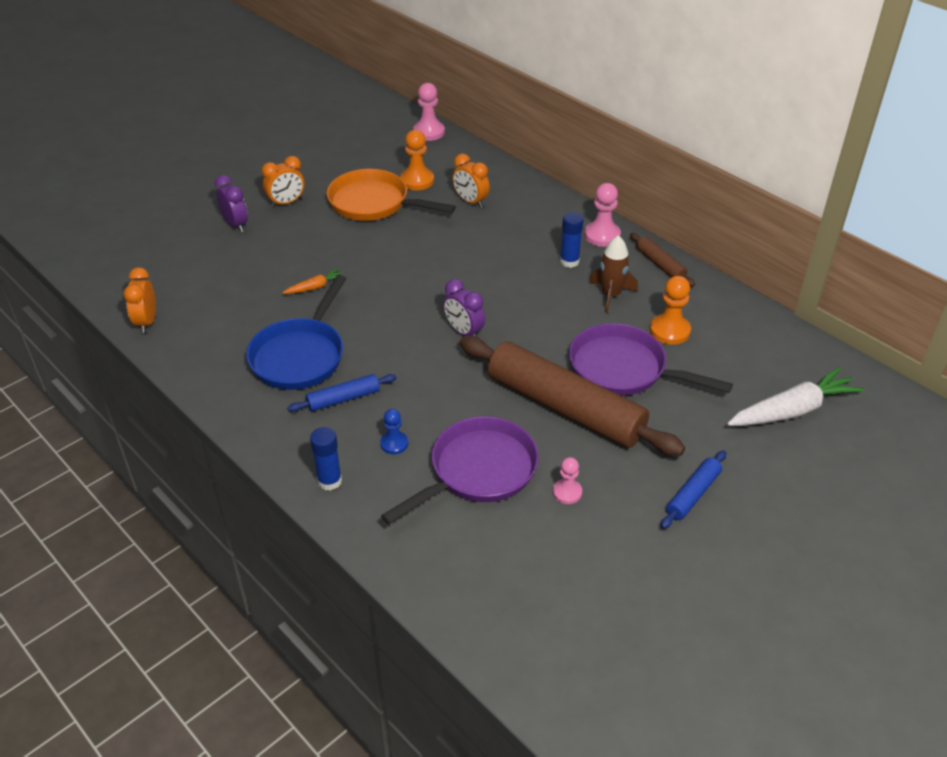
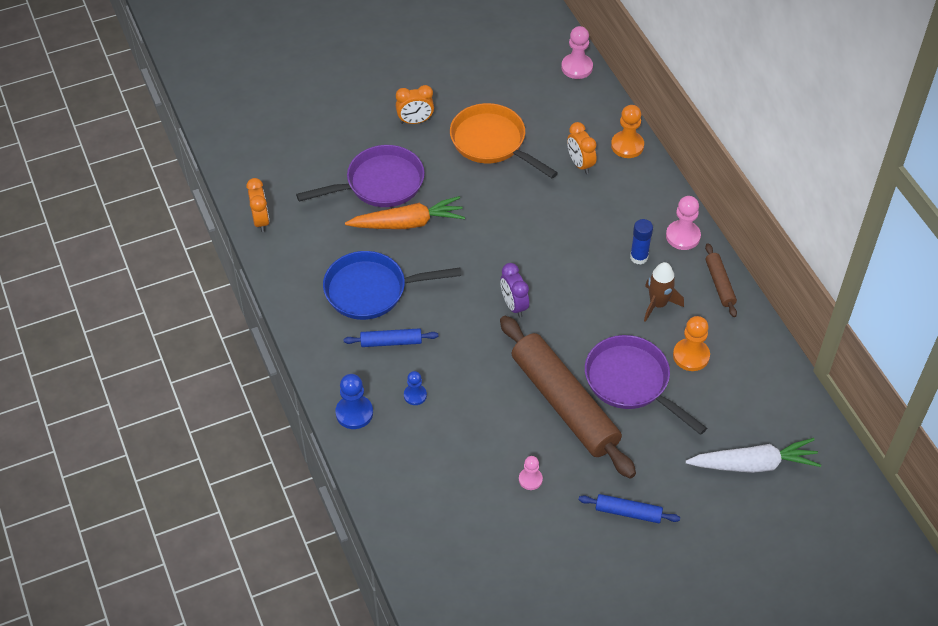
camera: 20 degrees right, 10 degrees up
(147, 322) = (261, 221): orange clock -> orange clock turned 150 degrees clockwise
(236, 225) = (363, 135): purple clock -> none
(300, 356) = (371, 290): blue pan -> blue pan turned 45 degrees clockwise
(315, 287) = (407, 223): orange carrot -> orange carrot, size x2.06
(329, 481) = (354, 413): blue glue stick -> blue pawn
(417, 181) = (541, 126): orange pawn -> orange pawn (627, 146)
(478, 471) = (469, 440): purple pan -> purple pan (380, 184)
(692, 494) = (628, 512): blue rolling pin -> blue rolling pin turned 45 degrees clockwise

